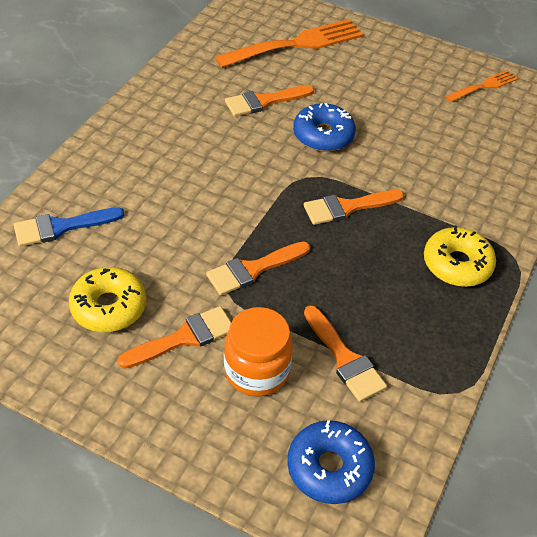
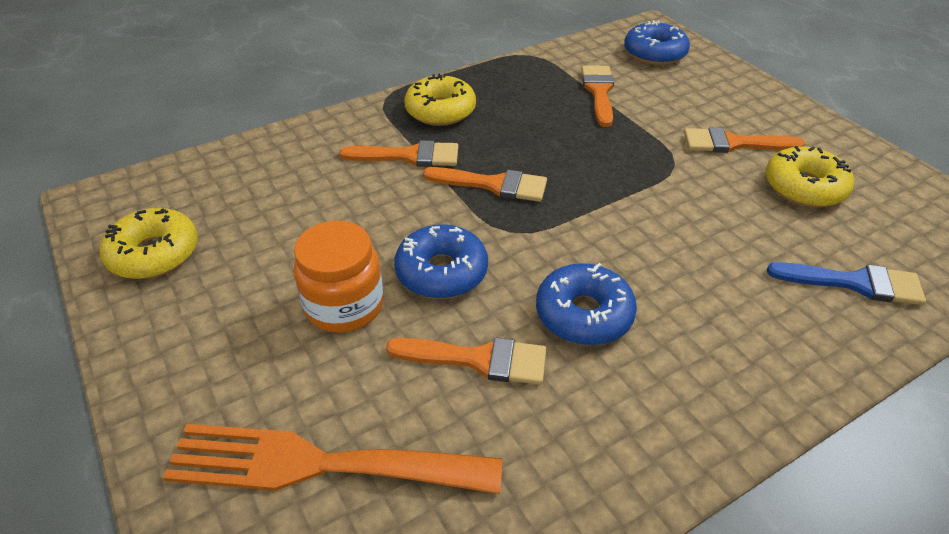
camera: 145 degrees left, 5 degrees down
(225, 142) = (583, 314): none -> blue donut
(253, 269) = (638, 168): orange brush -> orange brush (409, 156)
(256, 371) = (678, 107): orange jar -> orange jar (344, 305)
(484, 86) = (154, 254): orange fork -> yellow donut

